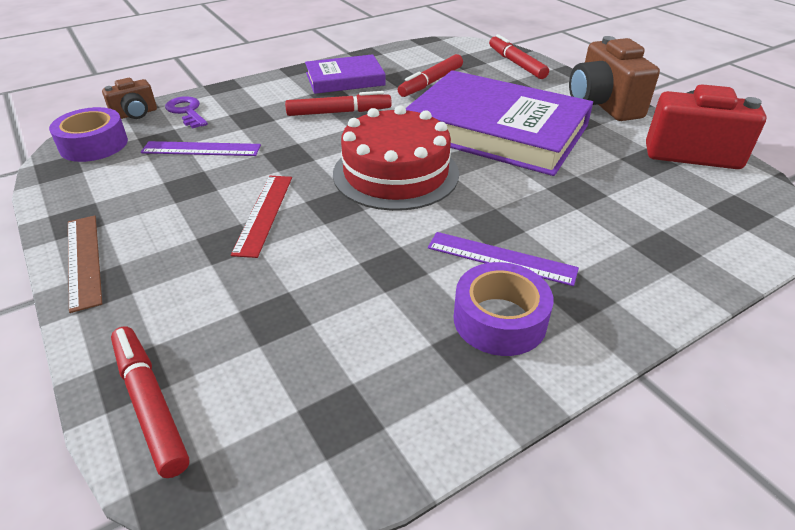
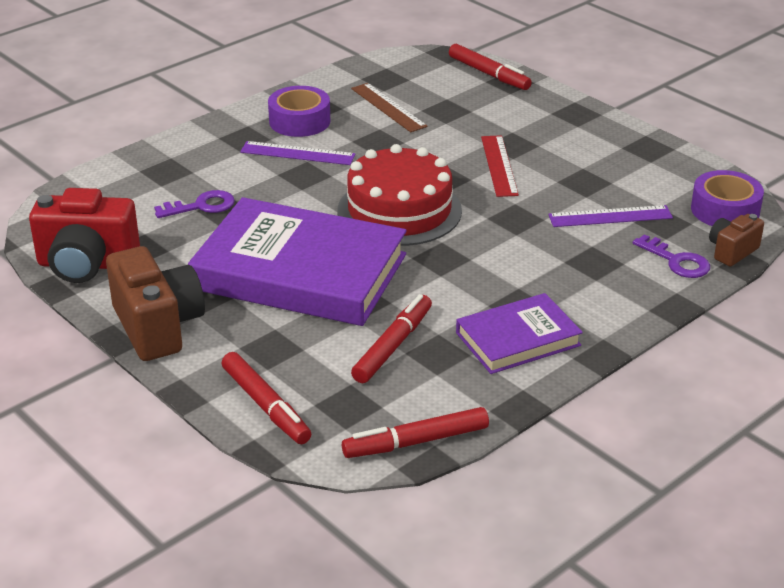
camera: 170 degrees right, 5 degrees down
(84, 260) = (605, 125): brown ruler -> brown ruler (388, 107)
(339, 112) = (494, 279): red marker -> red marker (416, 442)
(603, 198) = (202, 206): none -> purple key

